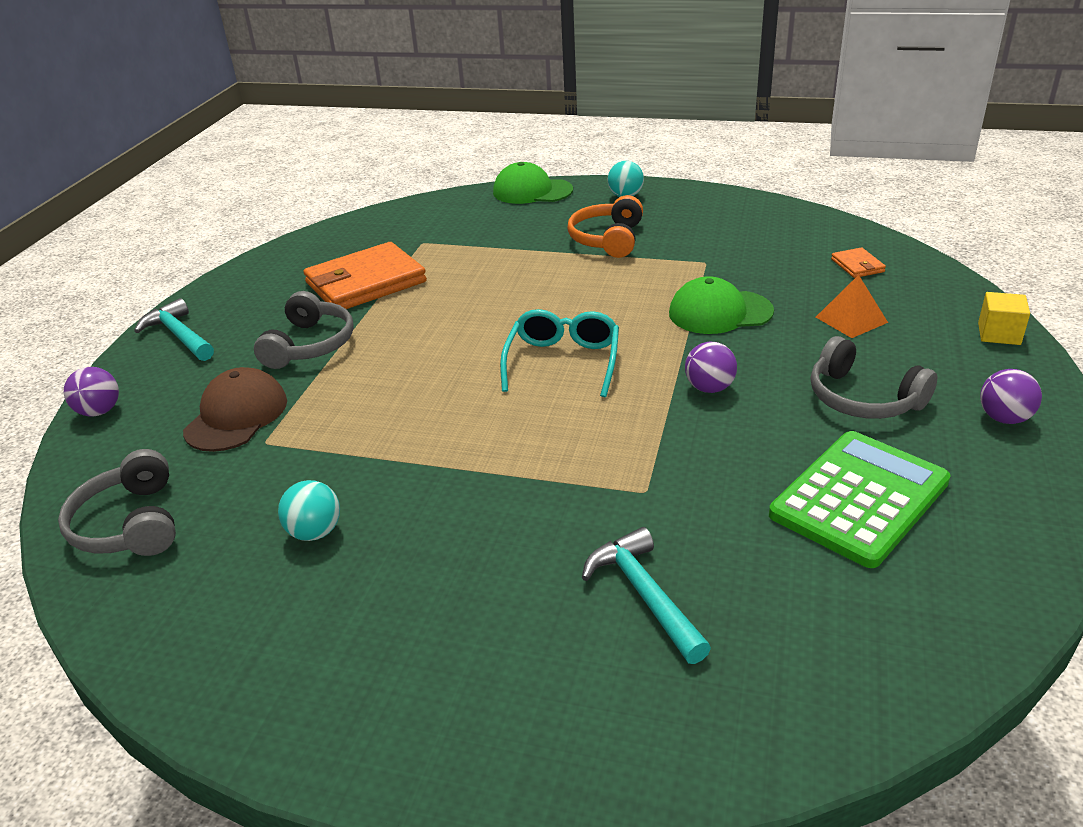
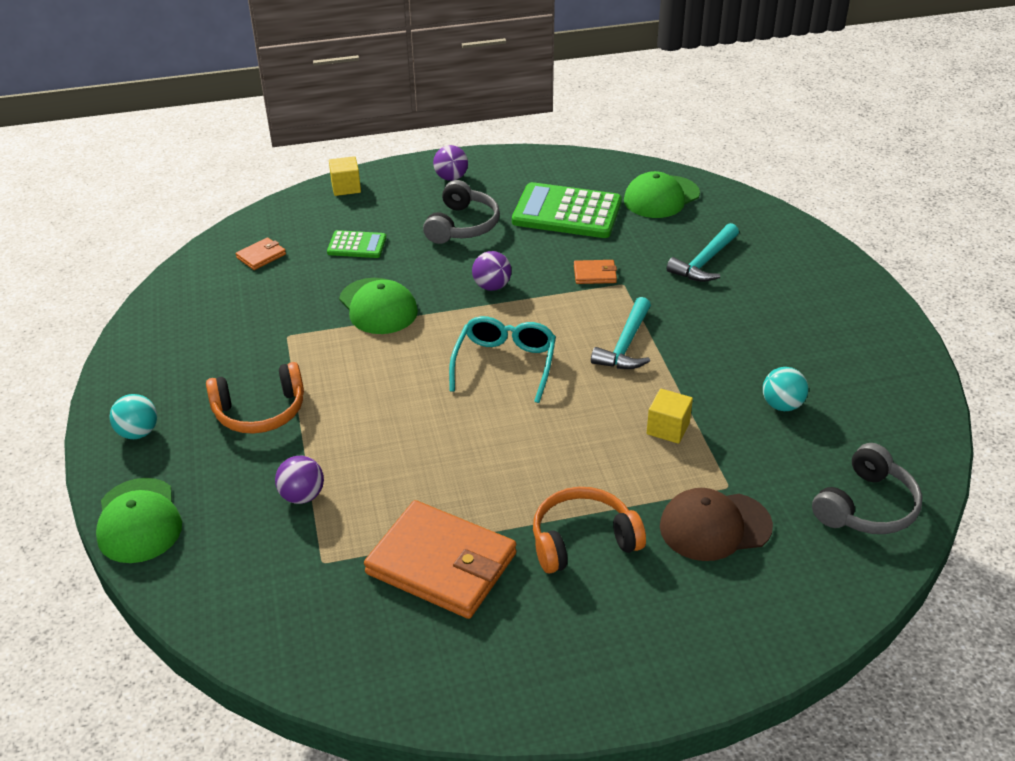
camera: 120 degrees left, 5 degrees up
(99, 411) = (790, 637): purple ball -> purple ball (302, 496)
(179, 335) = (639, 669): turquoise hammer -> turquoise hammer (626, 345)
(309, 345) = (583, 541): grey headphones -> orange headphones
(374, 433) = (668, 428): none -> yellow cube
(563, 362) = (504, 365): turquoise glasses -> turquoise glasses turned 120 degrees clockwise
(683, 474) = (595, 274): none -> orange wallet
(851, 319) = (357, 245): orange pyramid -> green calculator
(866, 624) = (661, 197): none -> green cap

